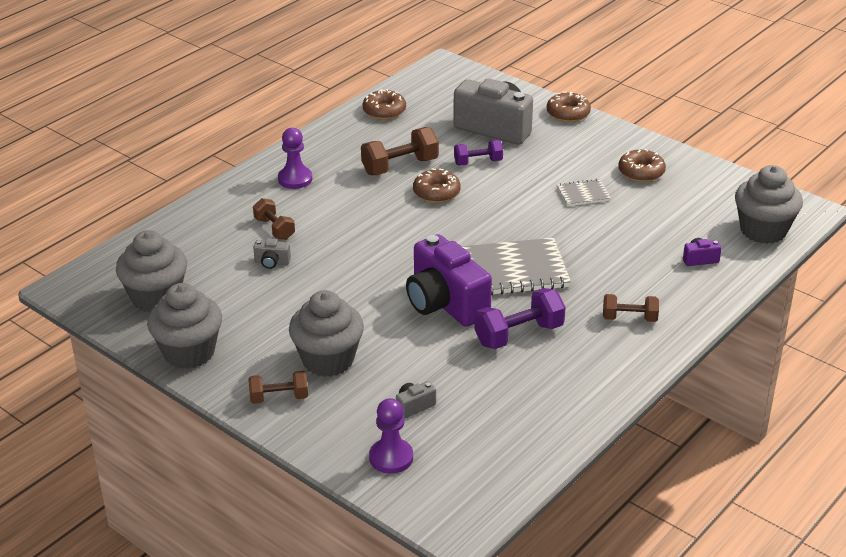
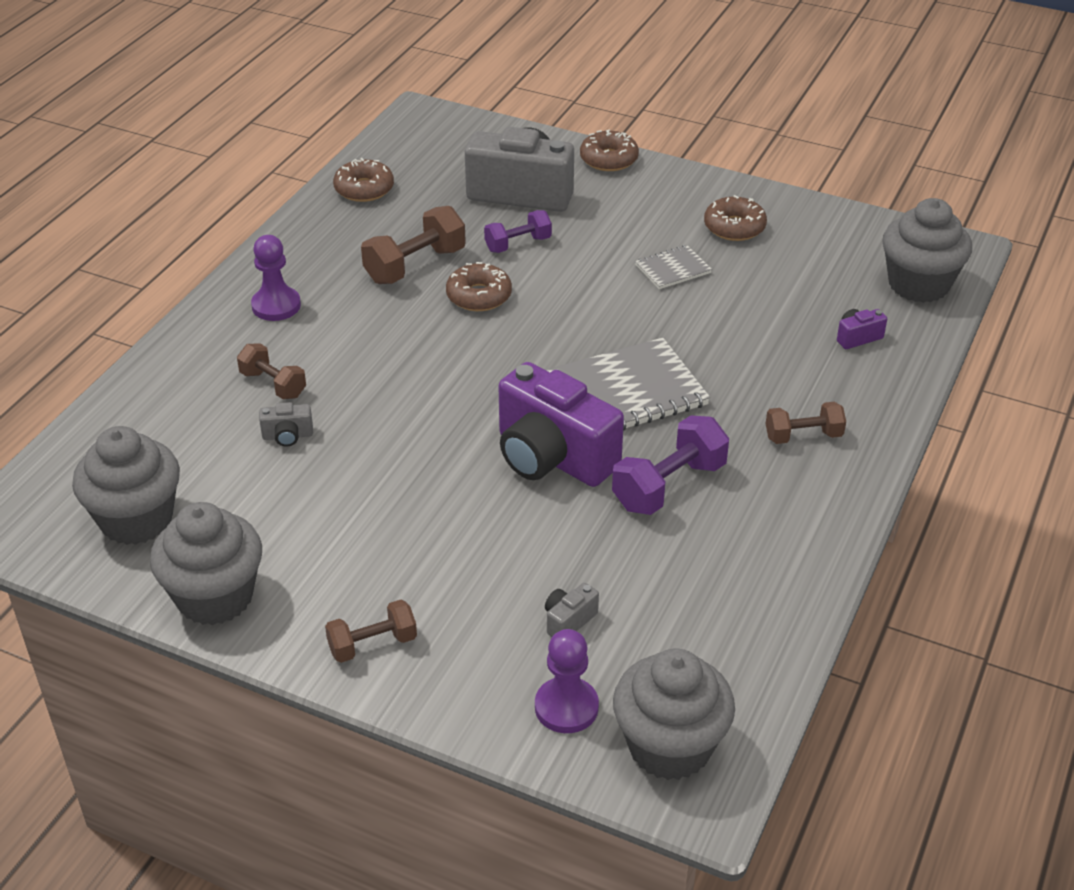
camera: 15 degrees left, 5 degrees up
(328, 360) = (421, 572): grey cupcake -> grey cupcake (669, 746)

